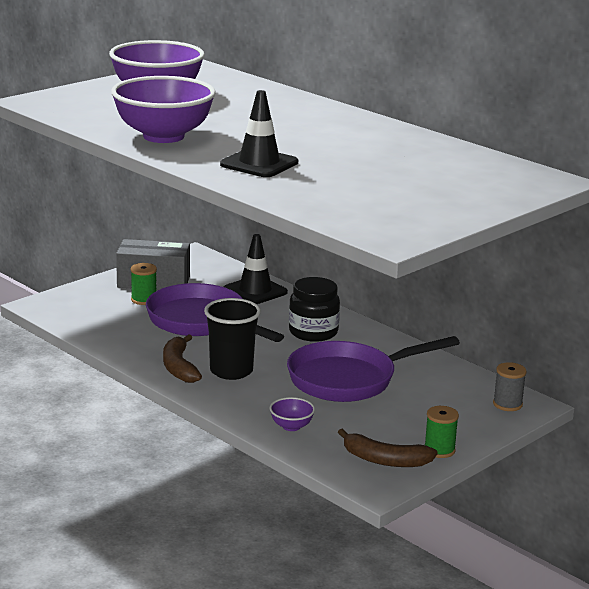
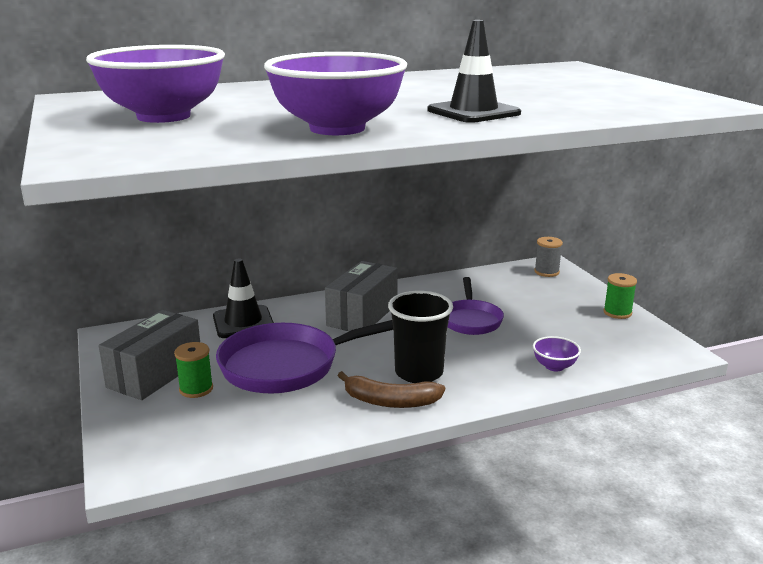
camera: 65 degrees left, 0 degrees up
(313, 332) = (362, 315): black jar -> grey box
(349, 379) = (471, 320): purple pan -> purple pan, size x0.59
(385, 460) = (631, 338): brown banana -> none

